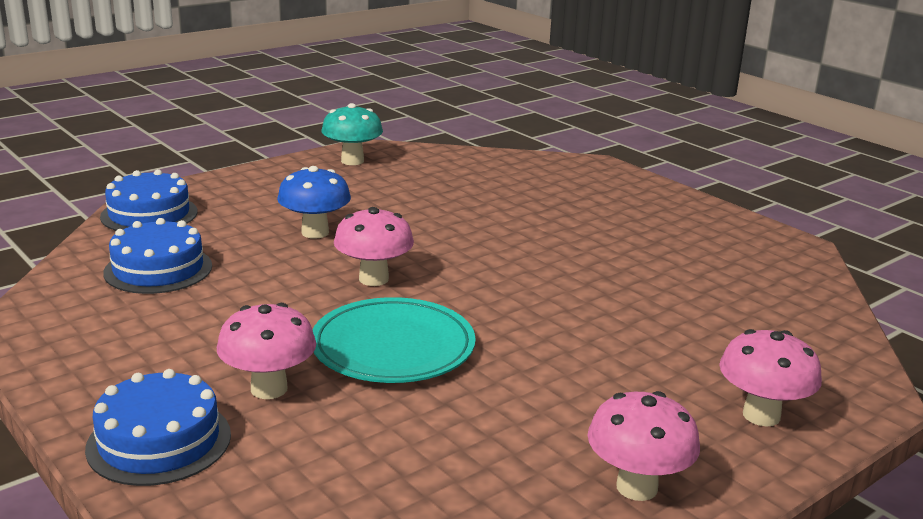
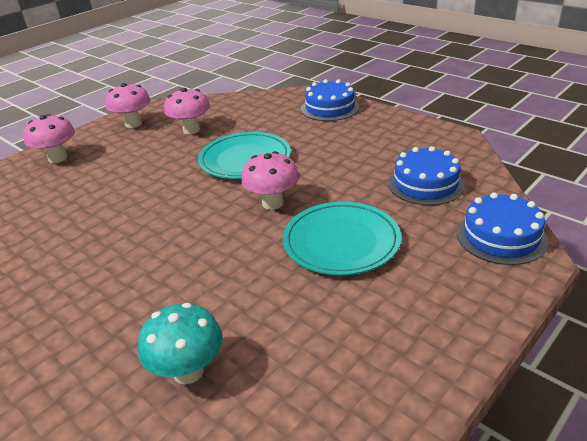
camera: 175 degrees right, 10 degrees up
(269, 389) = (298, 131): pink mushroom -> pink mushroom (191, 130)
(315, 232) = (341, 242): blue mushroom -> turquoise plate
(352, 161) = (376, 396): turquoise mushroom -> turquoise mushroom (188, 371)

